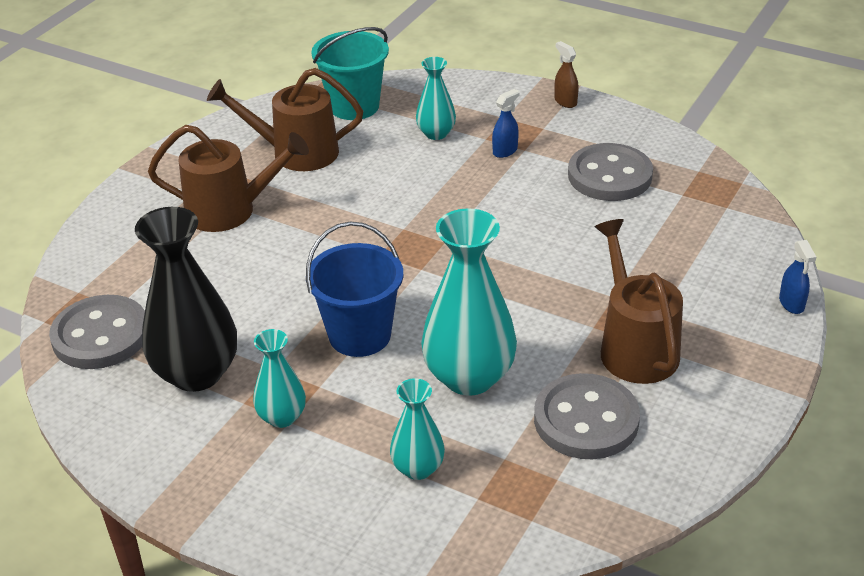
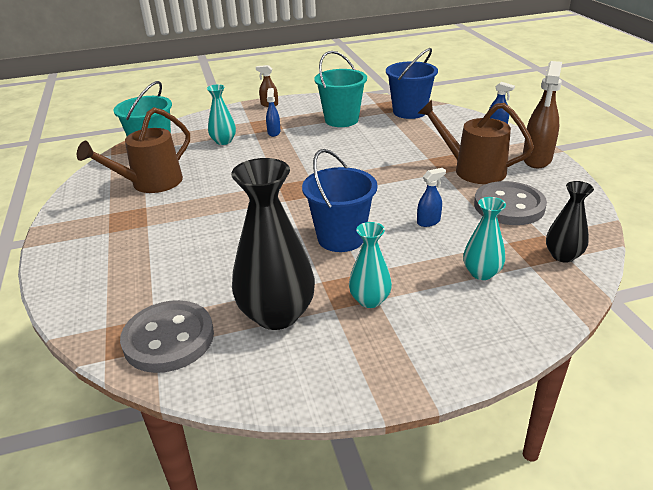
camera: 45 degrees left, 5 degrees down
(230, 210) = (153, 227): brown watering can -> none
(469, 377) = (428, 222): turquoise vase -> blue spray bottle
(529, 514) = (563, 256): none -> black vase
(609, 176) = (341, 120): grey button -> turquoise bucket
(716, 211) = (409, 112): none -> blue bucket
(742, 386) = (536, 159): none -> brown spray bottle

